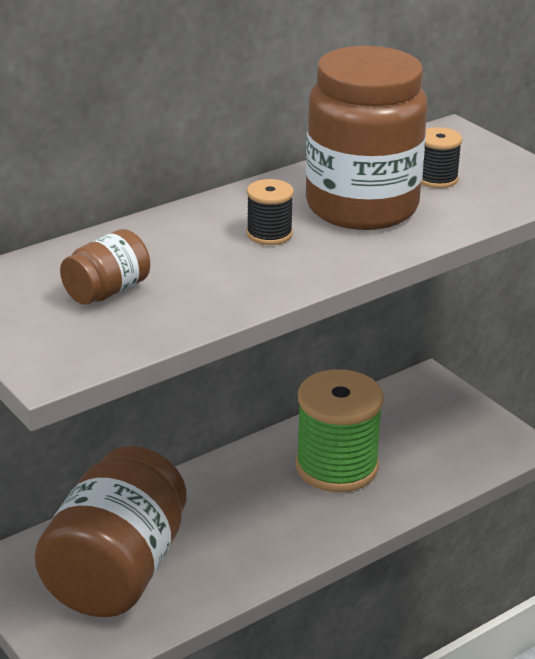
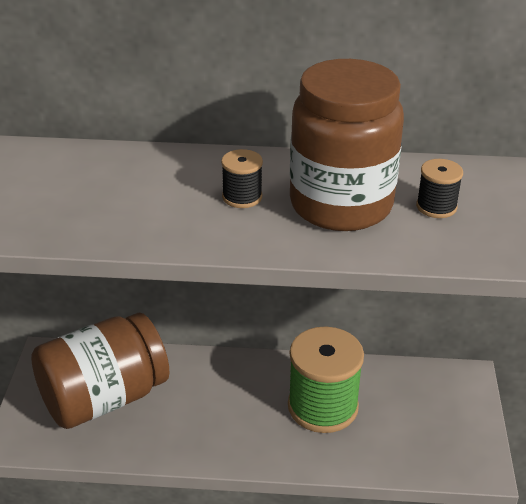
camera: 40 degrees right, 5 degrees up
(107, 291) = (78, 191): brown jar -> none

